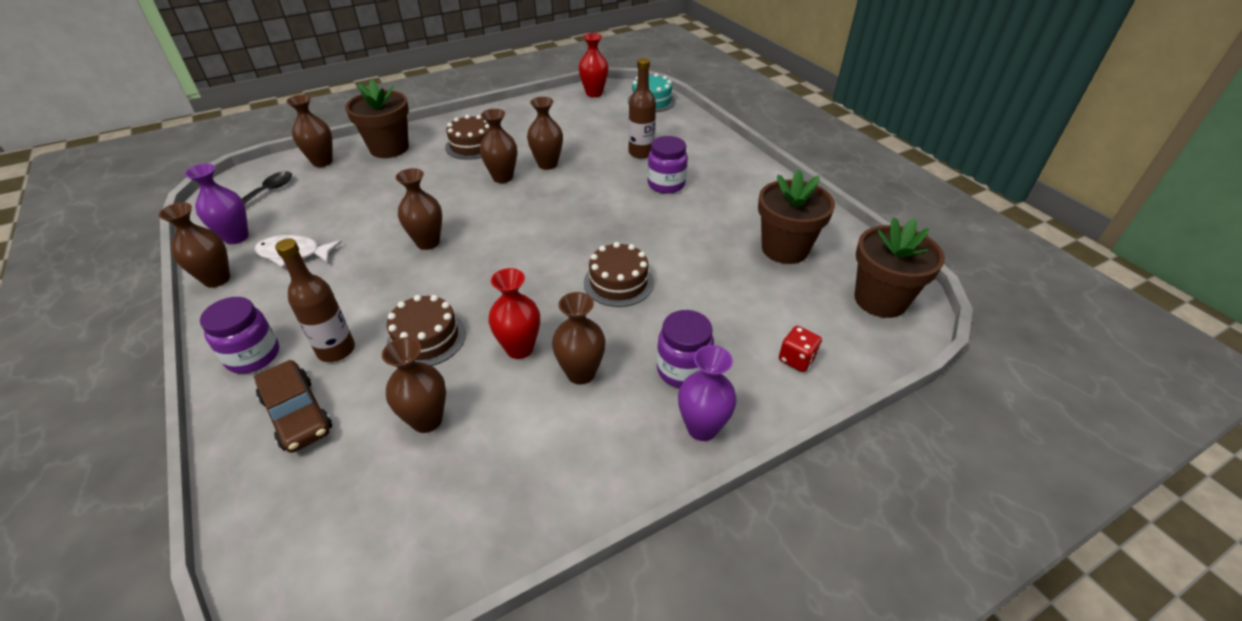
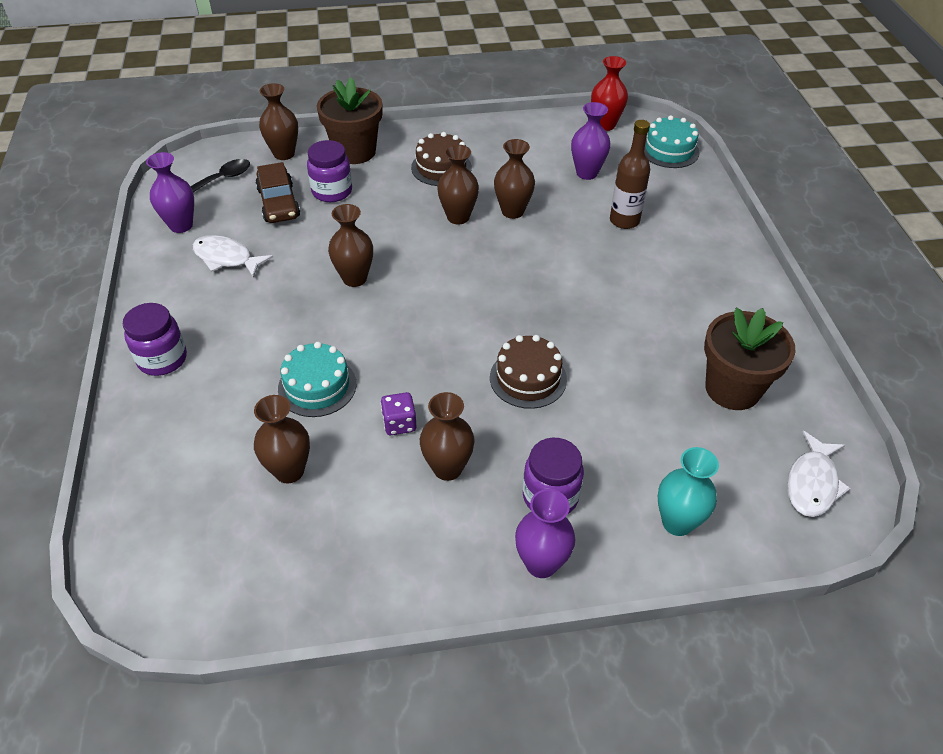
camera: 20 degrees right, 5 degrees up
(217, 279) = (153, 268): brown vase -> none
(297, 414) = (182, 429): brown car -> brown car (278, 203)
(336, 350) = (233, 374): brown bottle -> none
(426, 338) = (317, 386): brown cake -> turquoise cake
(519, 348) = (399, 423): red vase -> purple dice
(595, 127) = (586, 173): none -> purple vase
(666, 184) = (634, 270): purple jar -> purple jar (332, 191)
(796, 359) = (677, 522): red dice -> turquoise vase
(880, 300) = (812, 483): brown flower pot -> white fish

